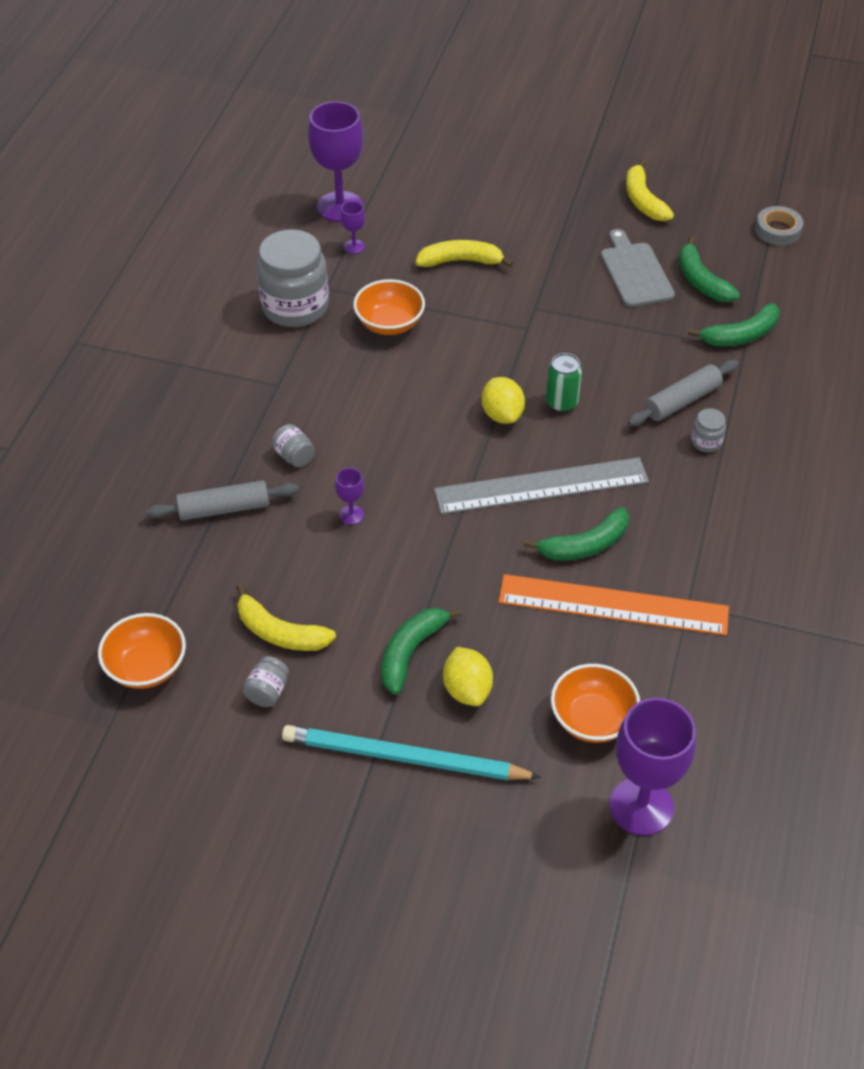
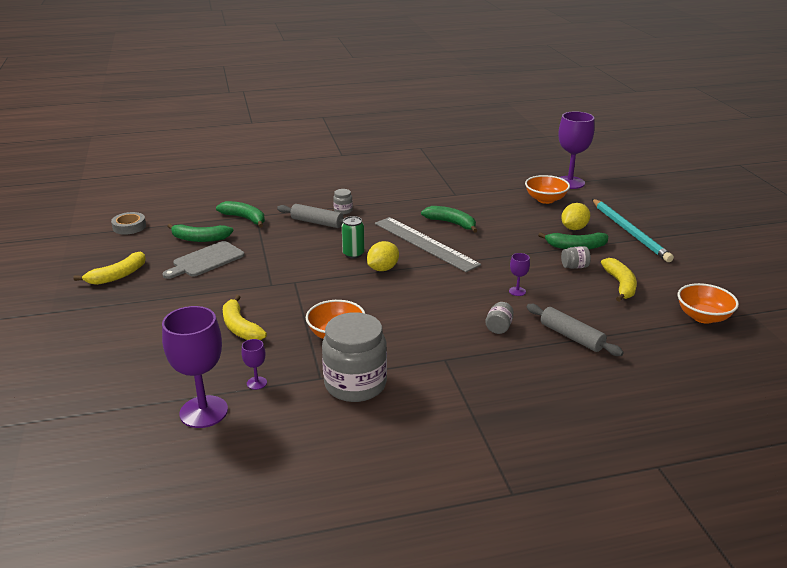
camera: 120 degrees left, 20 degrees down
(267, 691) = (656, 276): grey jar -> grey jar (574, 267)
(613, 605) = (479, 209): orange ruler -> none
(701, 281) = (200, 239): green banana -> green banana turned 60 degrees clockwise

